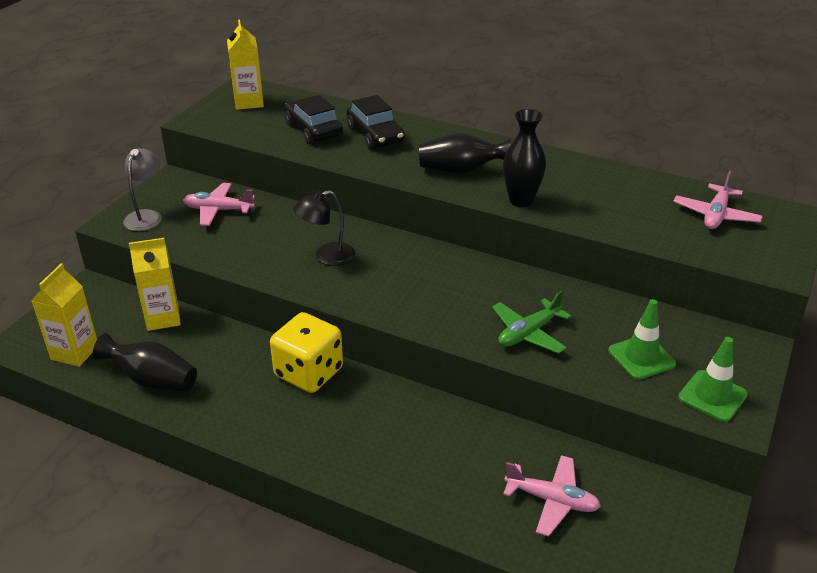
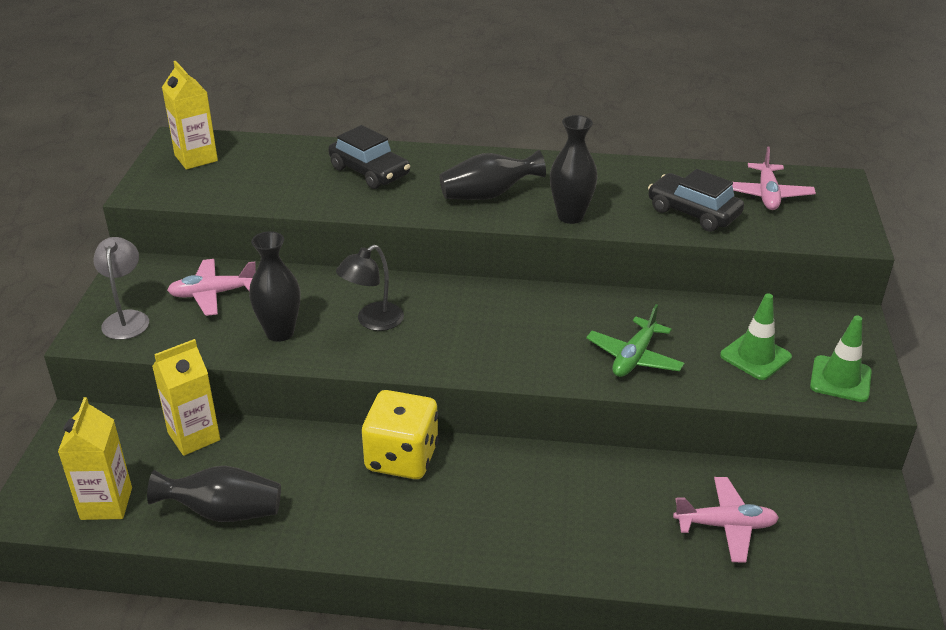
camera: 20 degrees left, 0 degrees up
(250, 250) = (280, 333): none -> black vase
(313, 129) = (294, 178): black car -> black car (693, 212)

